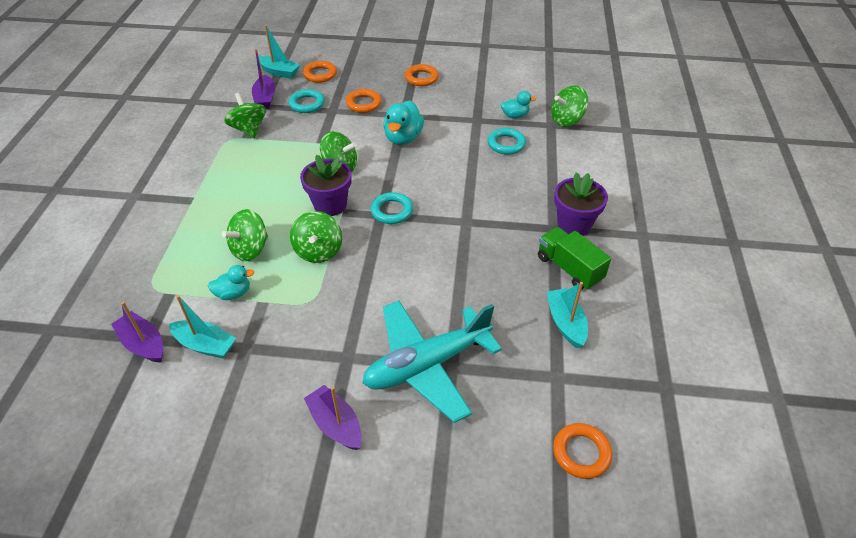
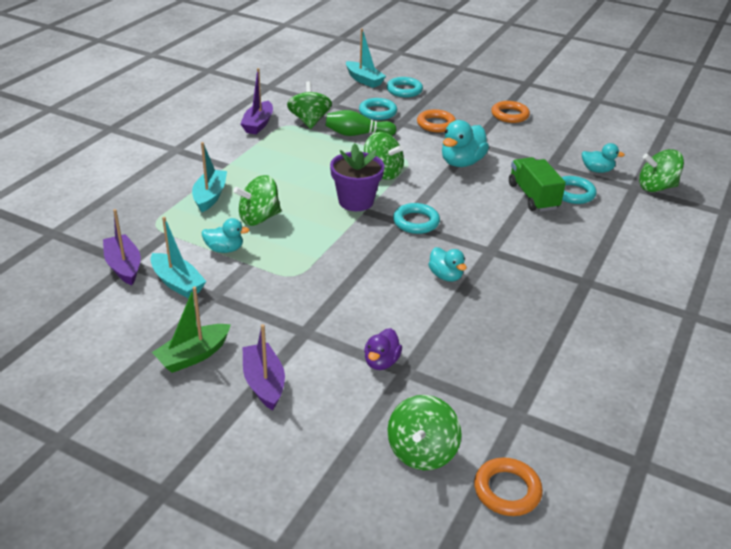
camera: 20 degrees right, 10 degrees down
(257, 419) = (193, 355): none -> green boat
(265, 98) = (339, 99): purple boat -> purple boat (258, 124)
(299, 132) = (357, 134): none -> green bowling pin
(318, 251) = (324, 236): green spinning top -> green spinning top (422, 451)
(320, 74) = (404, 90): orange ring -> turquoise ring
(427, 365) = (381, 362): turquoise plane -> purple duck
(441, 259) = (445, 276): none -> turquoise duck
(565, 323) = (553, 370): turquoise boat -> turquoise boat (210, 196)
(569, 268) = (584, 322): green truck -> green truck (533, 196)
(574, 224) = (612, 284): purple flower pot -> none

